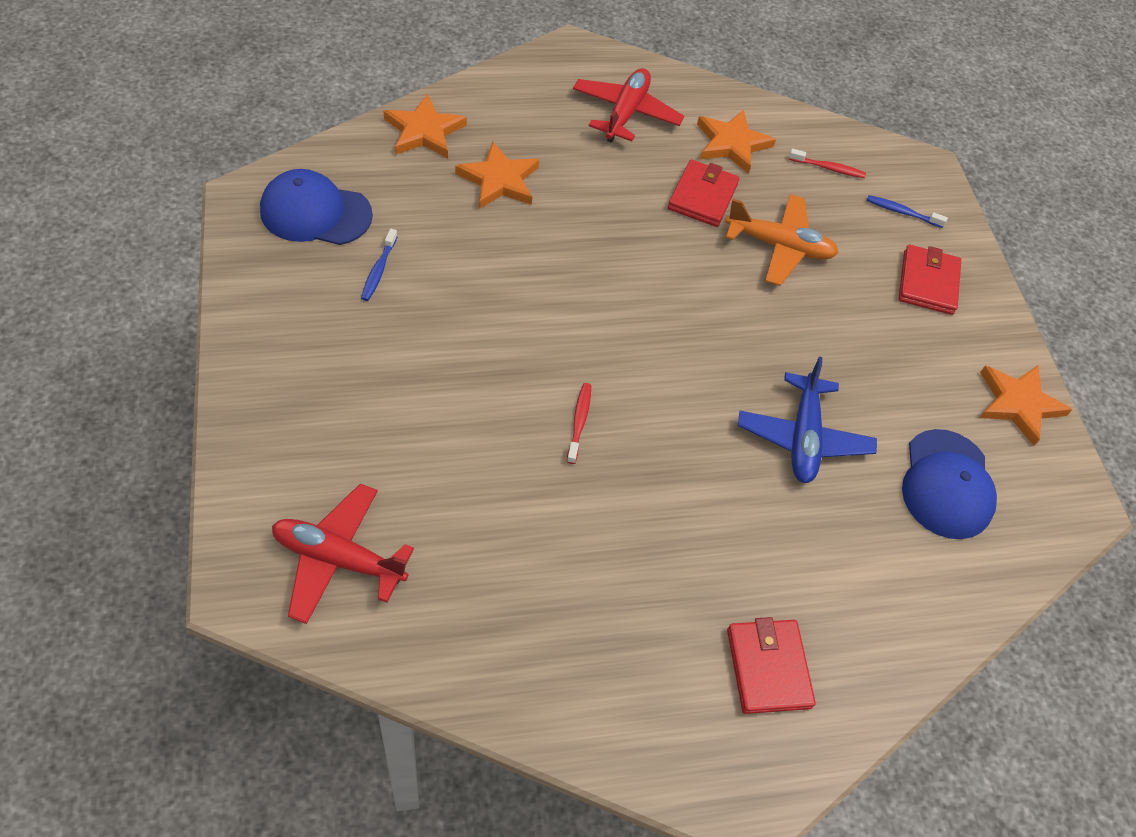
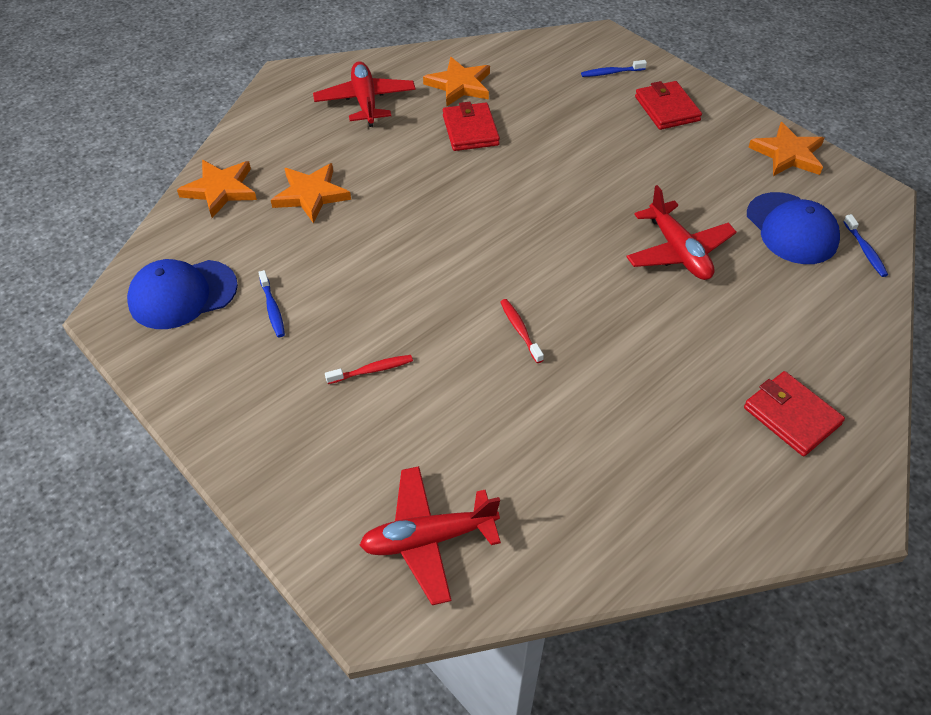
camera: 25 degrees left, 5 degrees down
(779, 246) = (552, 136): orange plane -> none
(803, 437) = (678, 251): blue plane -> red plane
(828, 168) = (539, 68): red toothbrush -> red toothbrush (372, 370)
(1007, 554) = (865, 250): none -> blue toothbrush

